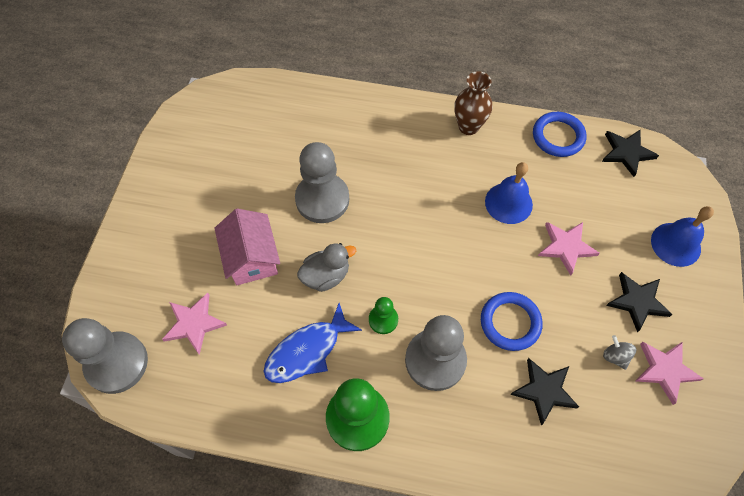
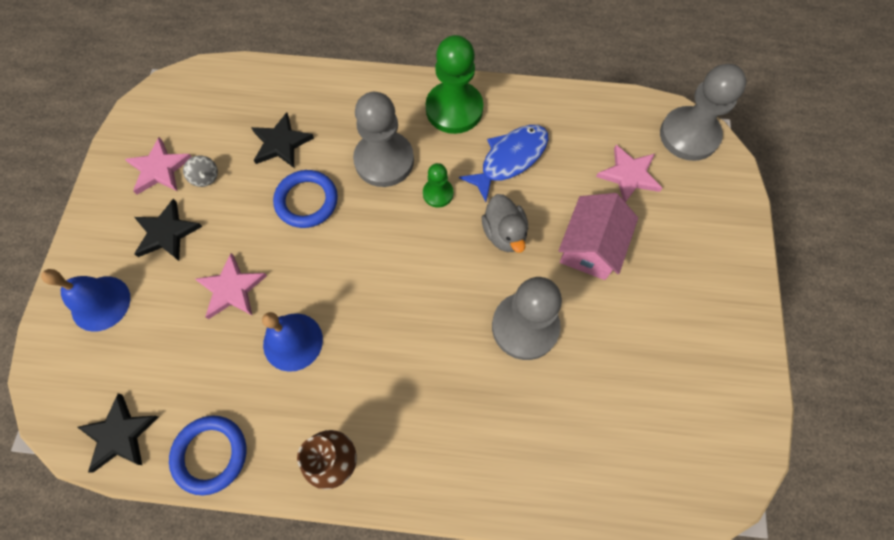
camera: 175 degrees right, 5 degrees up
(251, 257) = (591, 247): pink house -> pink house turned 45 degrees clockwise
(326, 276) = (504, 233): grey duck -> grey duck turned 75 degrees counterclockwise

